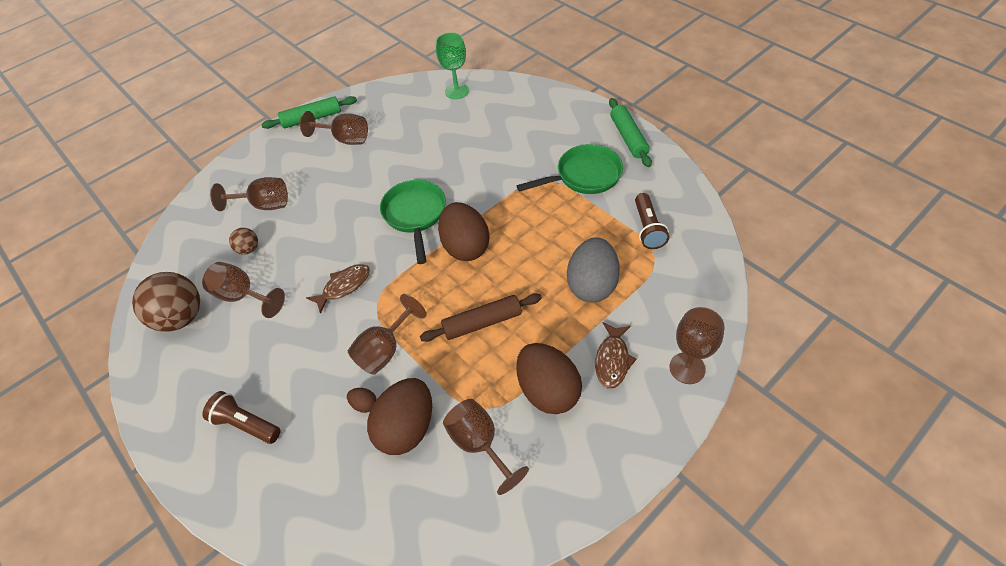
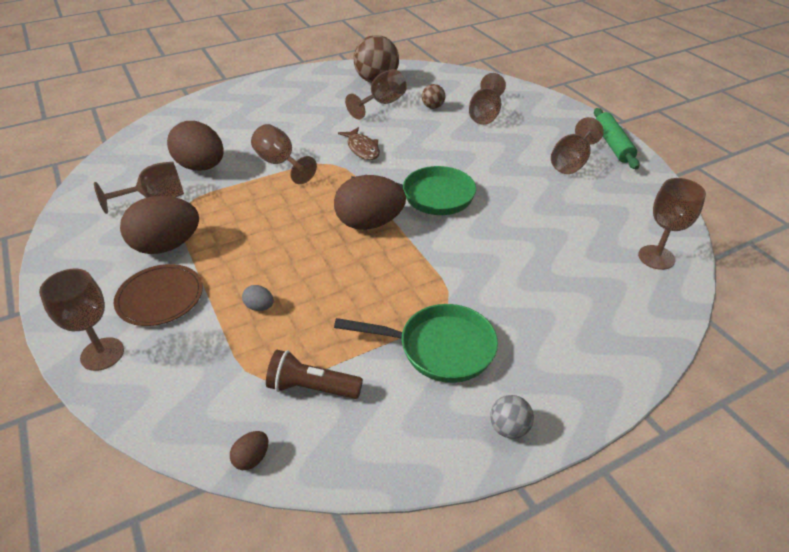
camera: 100 degrees right, 10 degrees down
(246, 424) = (264, 104): brown flashlight -> none
(364, 404) = (238, 150): brown egg -> brown egg (252, 458)
(456, 91) = (656, 257): green goblet -> brown goblet
(482, 322) = (268, 219): brown rolling pin -> none
(584, 176) = (440, 348): green pan -> green pan turned 75 degrees counterclockwise
(592, 285) = (259, 307): grey egg -> grey egg, size x0.41
(612, 360) = (160, 297): brown fish -> brown plate
(628, 137) = (509, 428): green rolling pin -> grey ball

